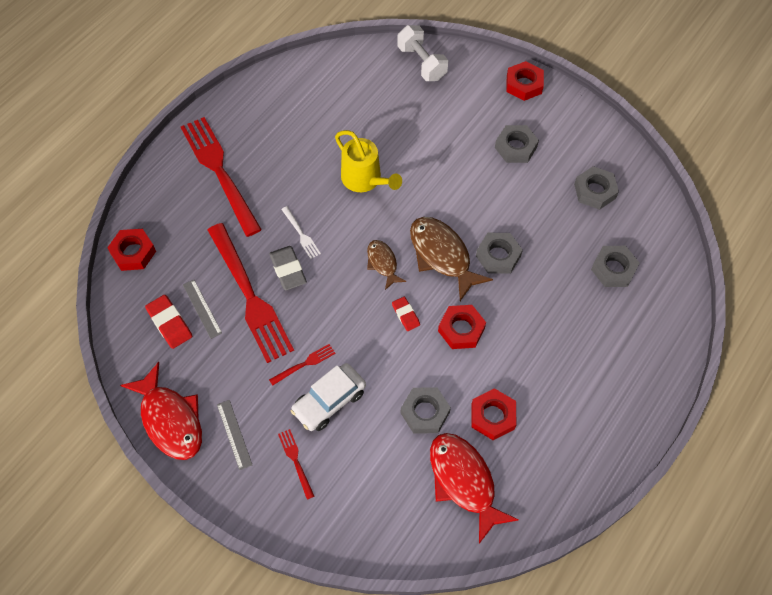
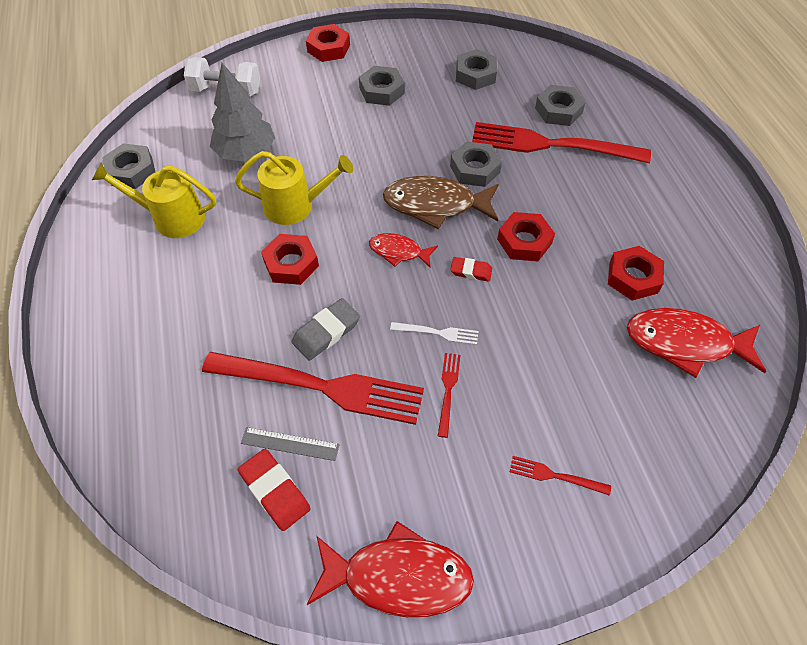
camera: 50 degrees left, 5 degrees down
(133, 252) = (145, 468): red nut -> red nut (291, 264)
(169, 323) = (275, 491): red eraser -> red eraser turned 45 degrees clockwise
(219, 171) = (144, 314): red fork -> red fork (551, 145)
(234, 434) = (474, 517): grey ruler -> none
(288, 270) = (326, 332): grey eraser -> grey eraser turned 60 degrees counterclockwise
(294, 125) = (172, 218): none -> yellow watering can
(301, 234) = (298, 294): white fork -> white fork (438, 333)
(329, 401) = (510, 397): white car -> none
(381, 118) = (246, 152): none -> grey tree
(382, 263) = (398, 252): brown fish -> red fish
(425, 412) = (588, 325): grey nut -> grey nut (131, 171)

